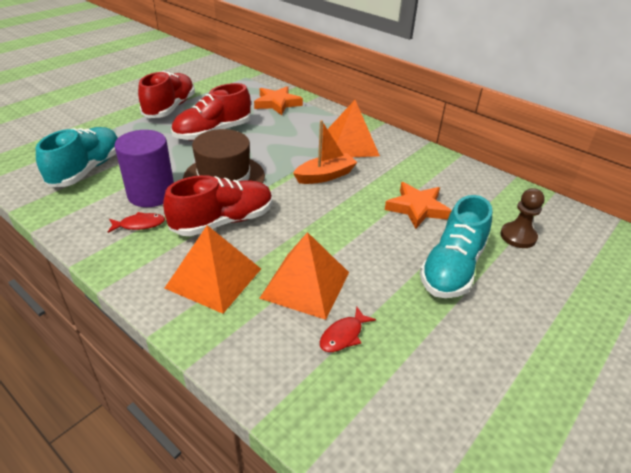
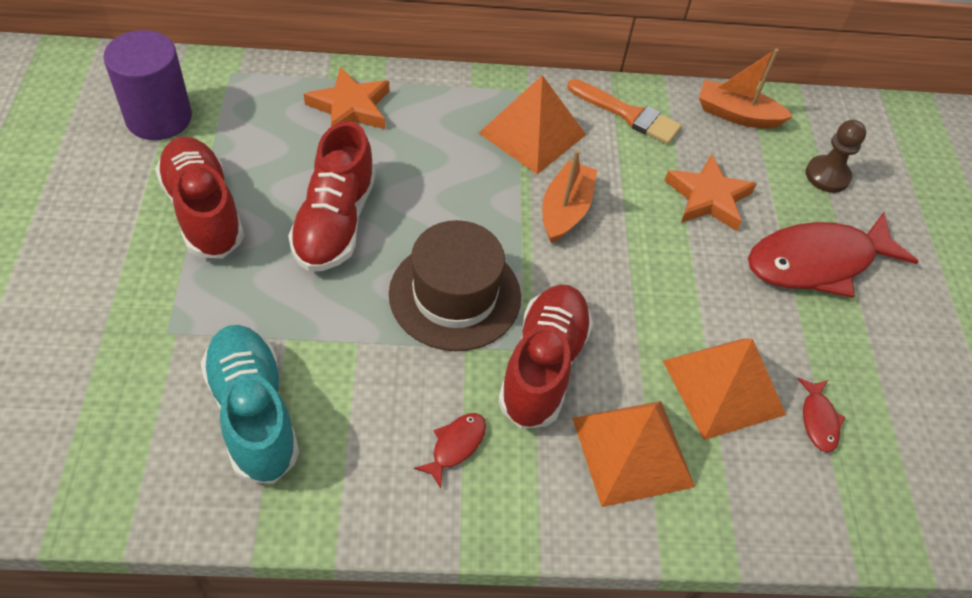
camera: 45 degrees left, 15 degrees up
(151, 194) = (402, 388): purple cylinder -> purple cylinder (159, 118)
(416, 159) = (628, 114): none -> orange brush
(452, 268) = (817, 262): turquoise shoe -> red fish
(488, 186) = (737, 115): none -> orange boat

